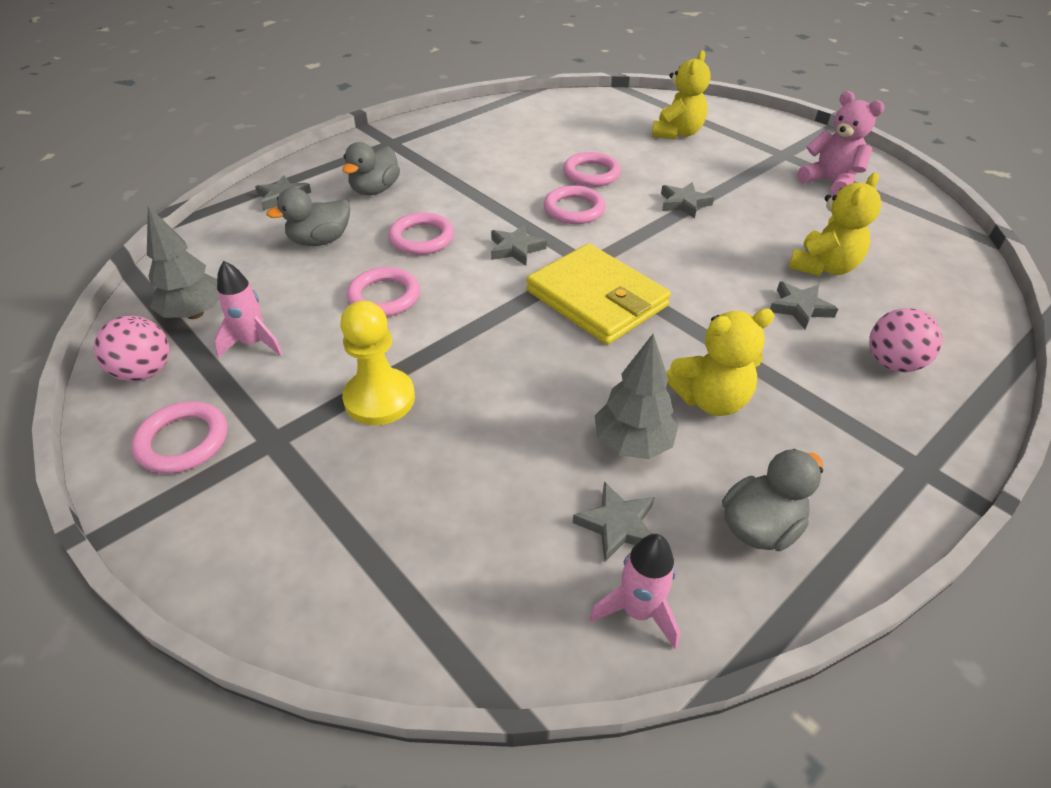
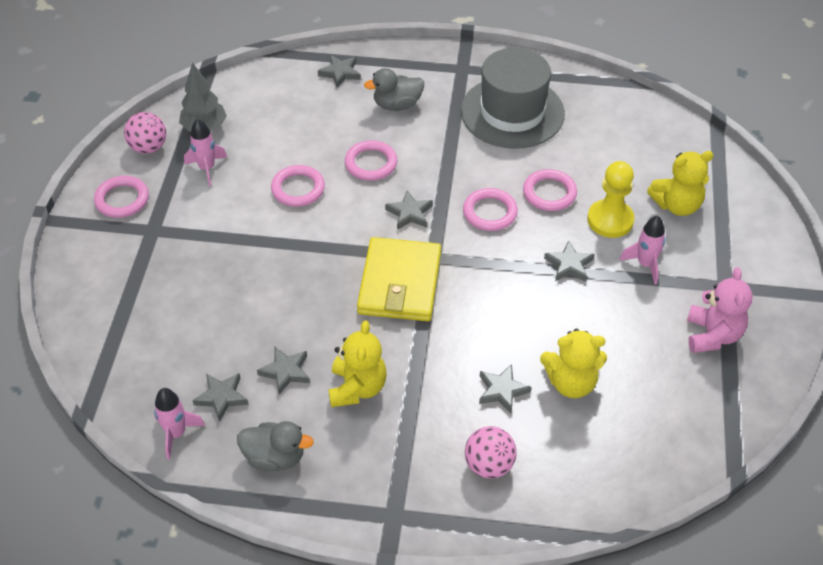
camera: 50 degrees right, 5 degrees up
(320, 241) = (317, 123): grey duck -> none
(379, 399) = (217, 247): yellow pawn -> yellow pawn (610, 220)
(477, 146) = (512, 112): none -> grey hat
(632, 443) = (285, 372): grey tree -> grey star
(710, 399) = (357, 388): yellow teddy bear -> yellow teddy bear turned 120 degrees counterclockwise
(723, 172) = (645, 264): none -> pink rocket

